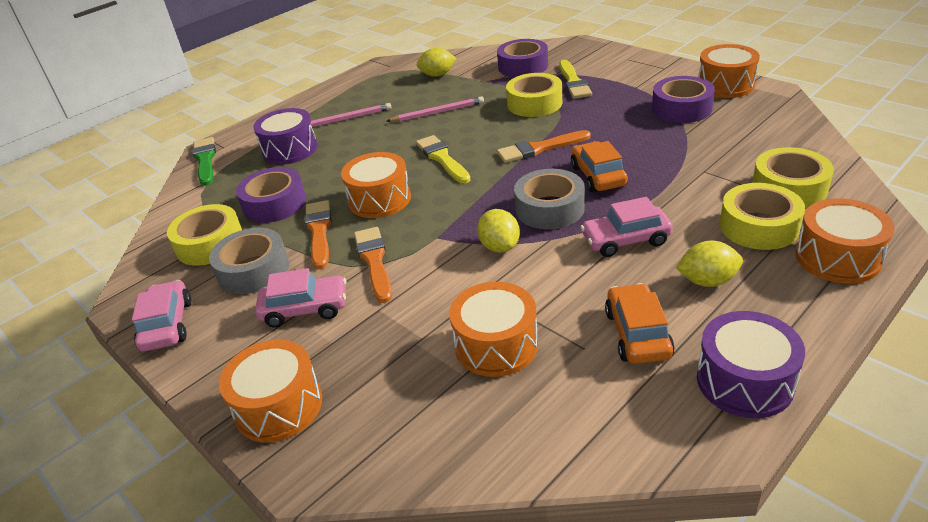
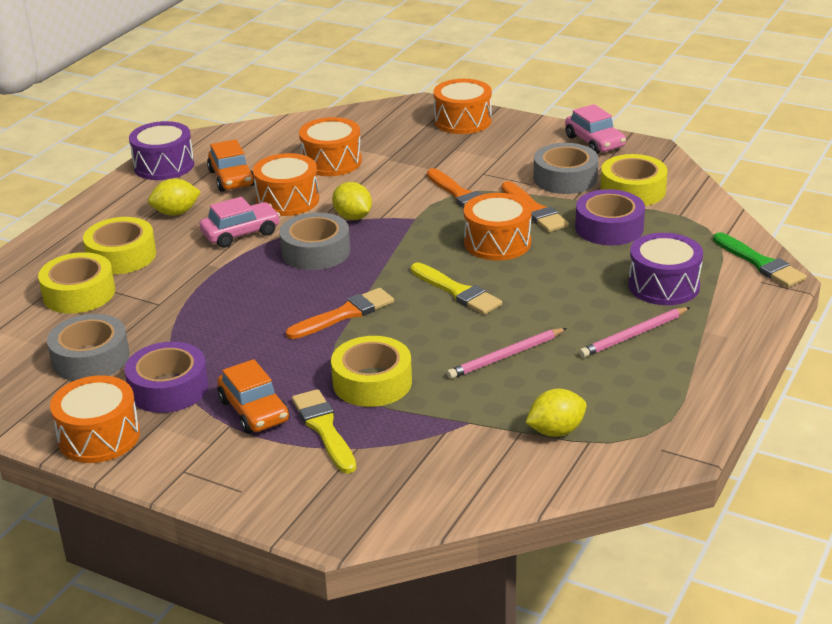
camera: 160 degrees right, 5 degrees down
(305, 309) = (492, 162): pink car -> none
(523, 66) = (417, 461): purple tape -> none
(598, 176) = (271, 288): orange car -> orange car (254, 411)
(752, 131) = (90, 358): none -> grey tape
(837, 257) = (67, 239): orange drum -> orange drum (287, 200)

